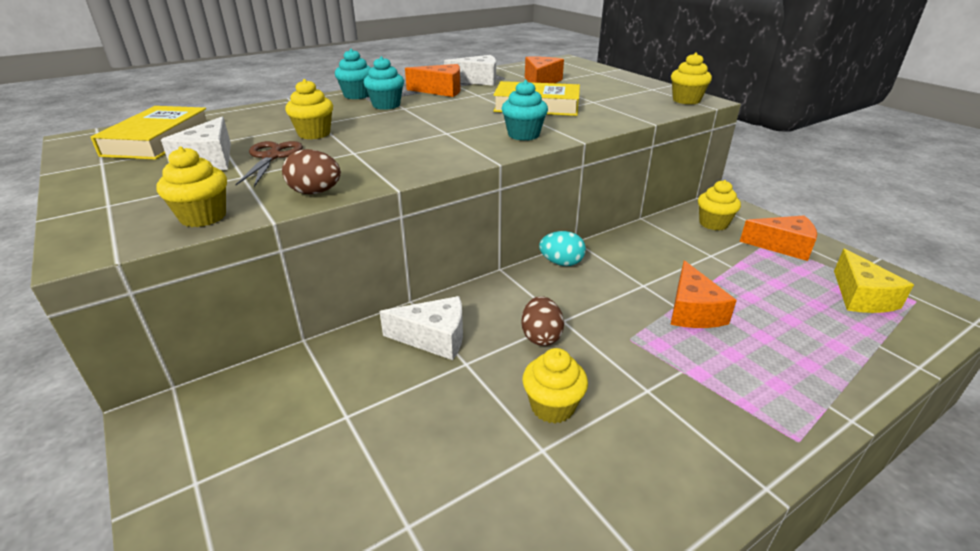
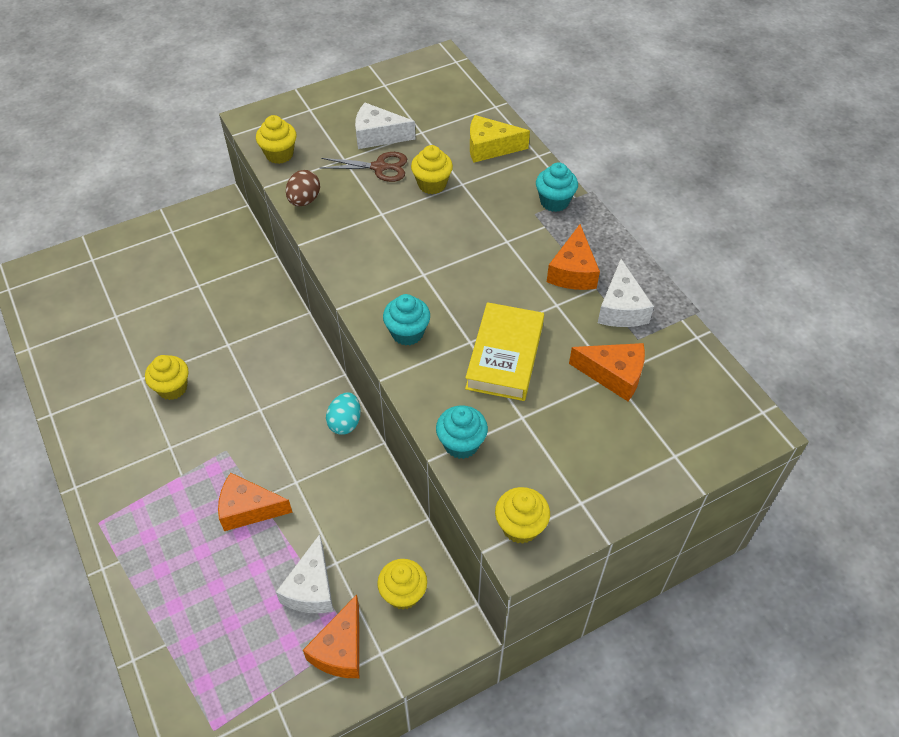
camera: 95 degrees right, 20 degrees up
(158, 140) = (429, 99): yellow book -> none
(386, 105) = (516, 227): turquoise cupcake -> turquoise cupcake (461, 444)
(434, 338) = (259, 326): white cheese -> white cheese (311, 588)
(541, 336) = (243, 391): brown egg -> none
(861, 297) = (233, 675): yellow cheese -> yellow cheese (490, 148)

